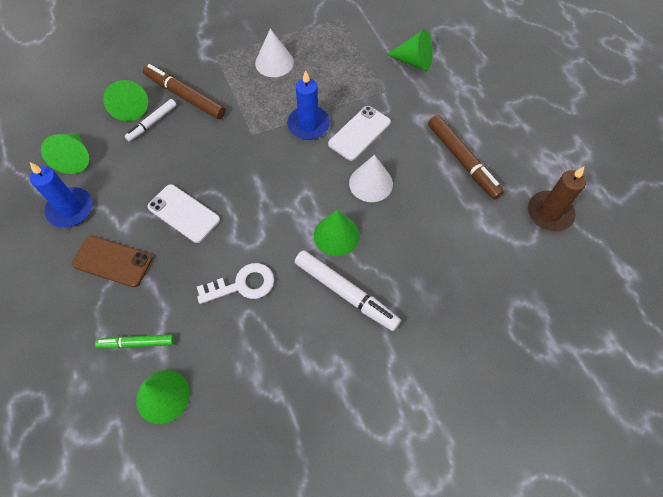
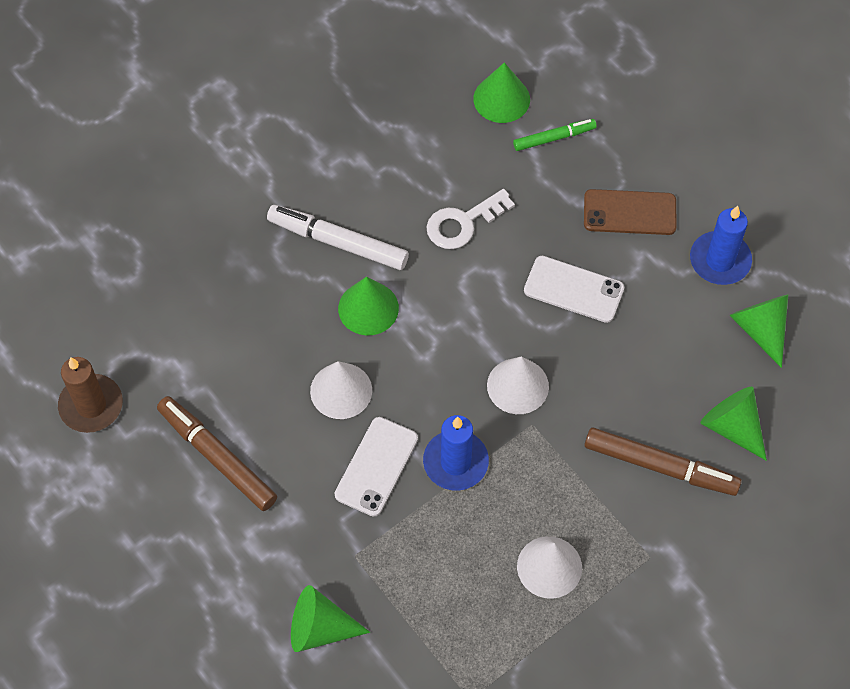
camera: 165 degrees right, 0 degrees up
(152, 123) = (685, 409): white marker -> none
(251, 159) = (517, 386): none -> white cone

